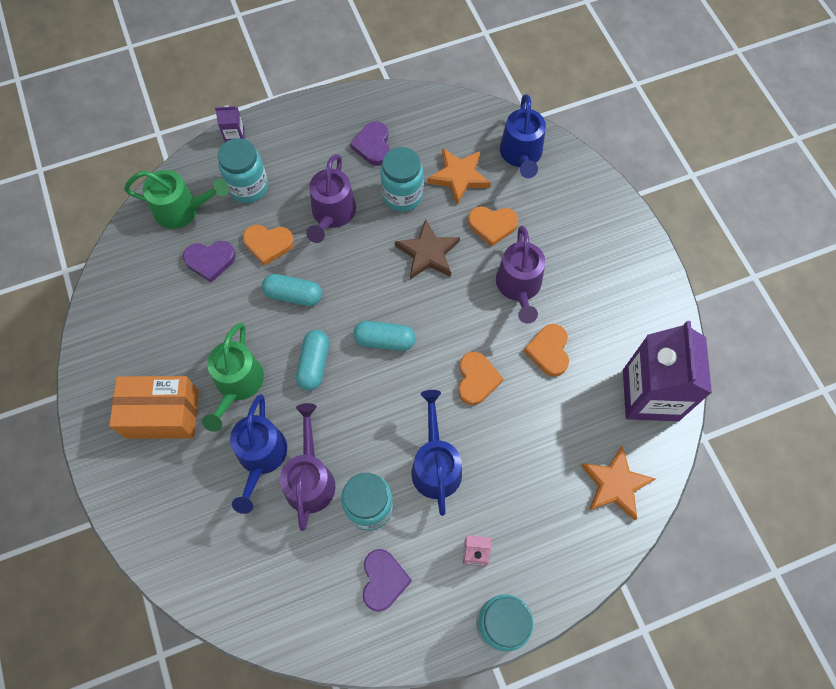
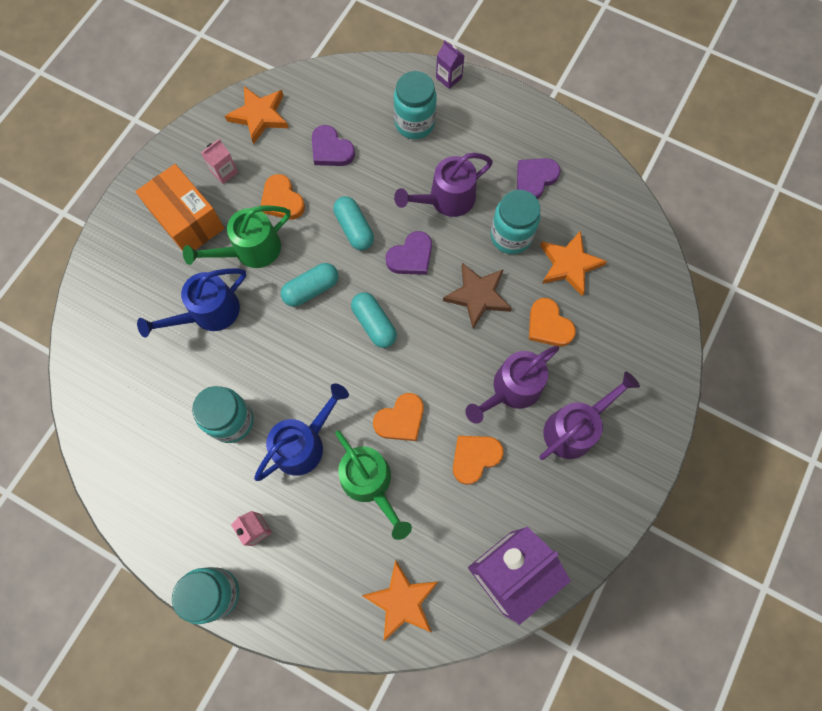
camera: 50 degrees right, 5 degrees up
(126, 290) = (259, 116): none -> orange star
(148, 354) = (224, 172): none -> pink carton
(183, 210) = (355, 97): green watering can -> green watering can (370, 483)
(268, 244) = (380, 177): orange heart -> orange heart (282, 200)
(310, 478) = (220, 360): purple watering can -> purple watering can (575, 428)
(383, 580) = (183, 476): purple heart -> purple heart (411, 256)
(521, 155) = (637, 297): blue watering can -> none

